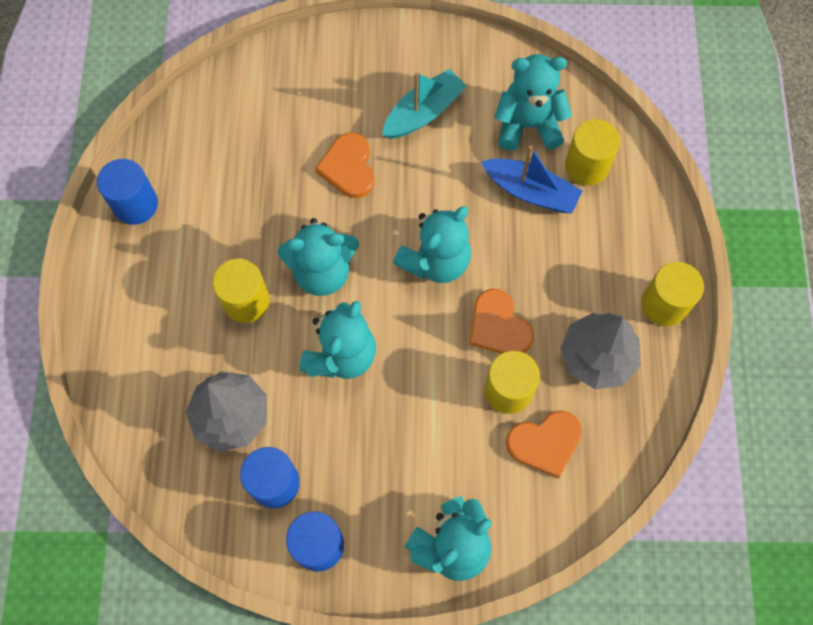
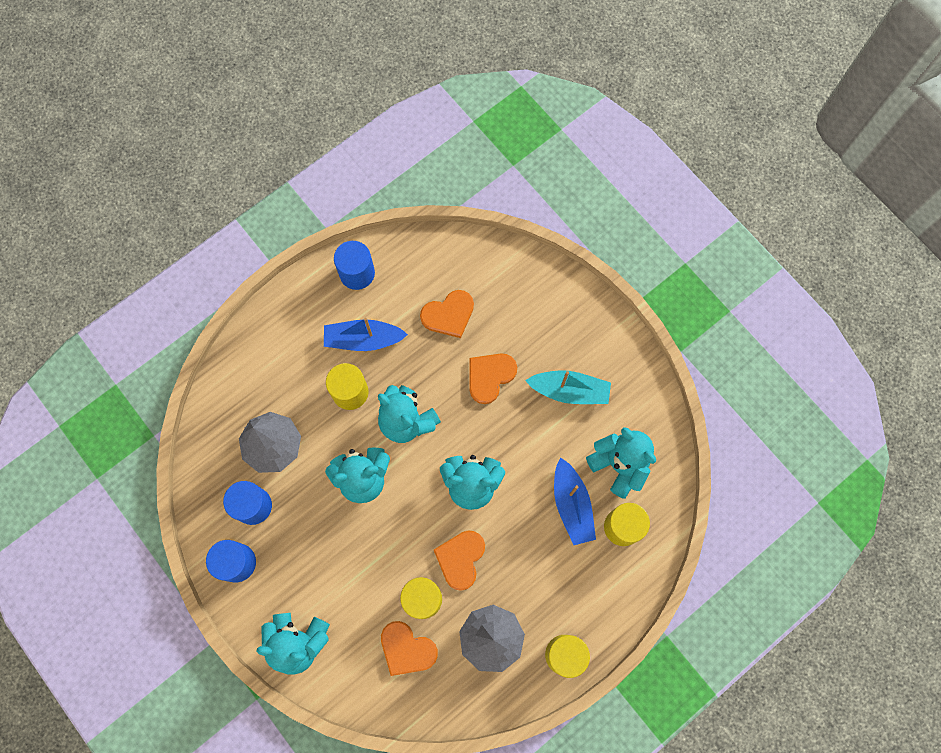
camera: 50 degrees right, 5 degrees up
(206, 249) = (363, 339): none -> blue boat
(256, 156) = (448, 315): none -> orange heart

